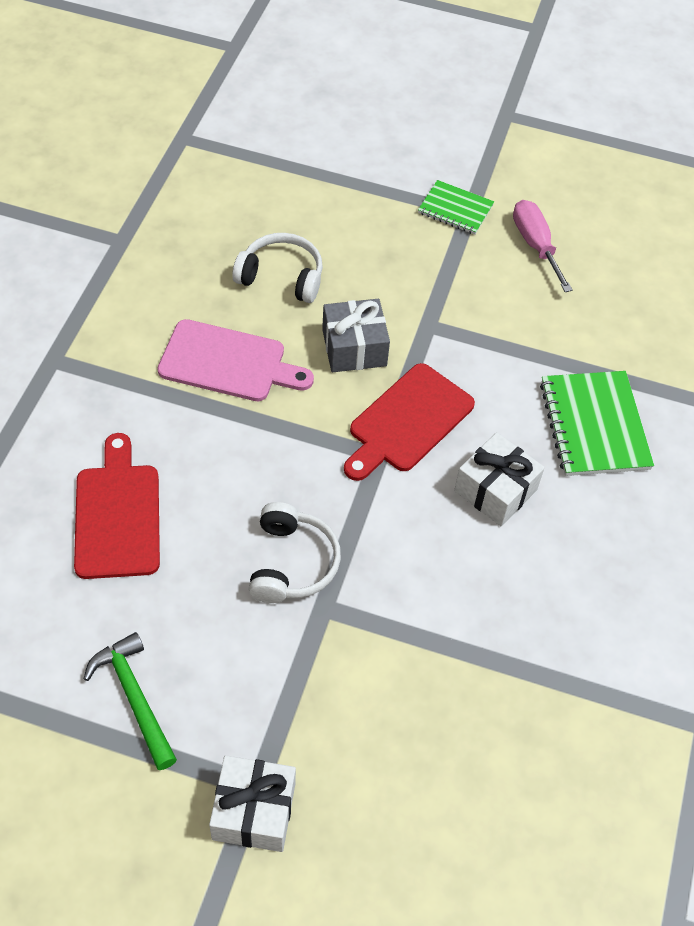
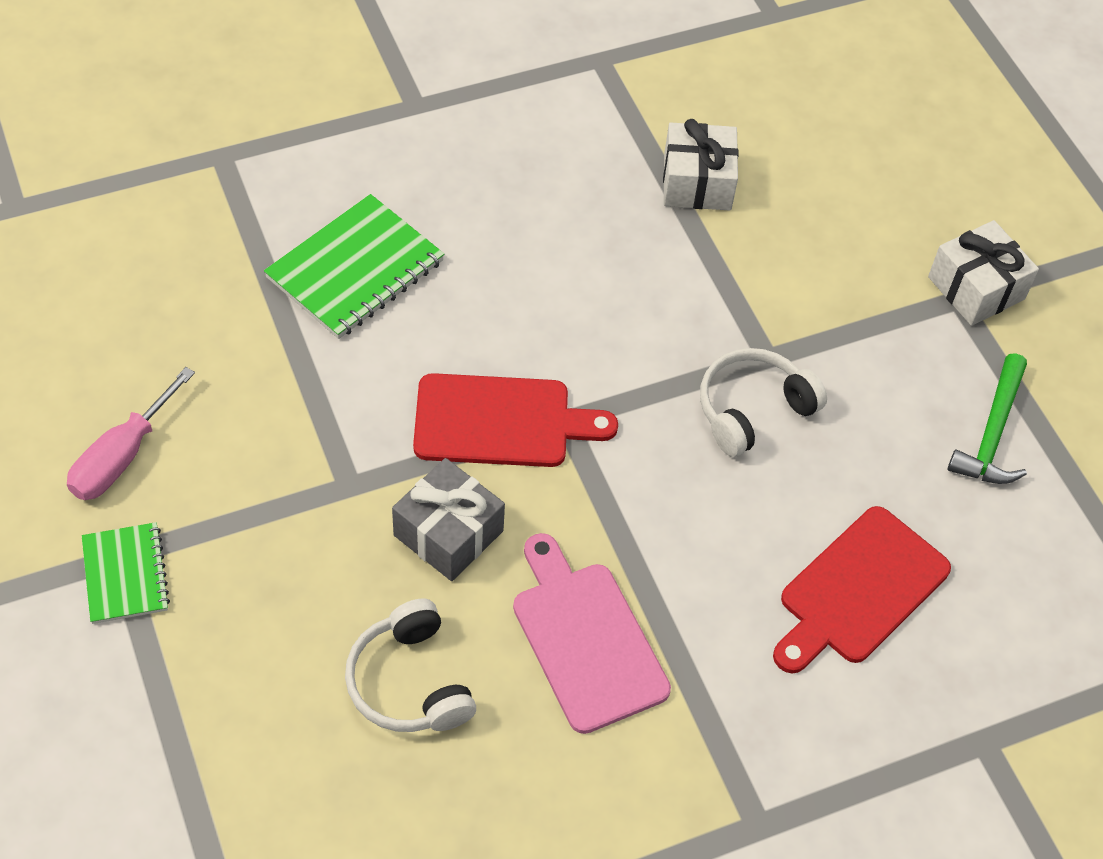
camera: 130 degrees left, 0 degrees up
(495, 490) = (512, 304): white gift -> white gift (697, 182)

